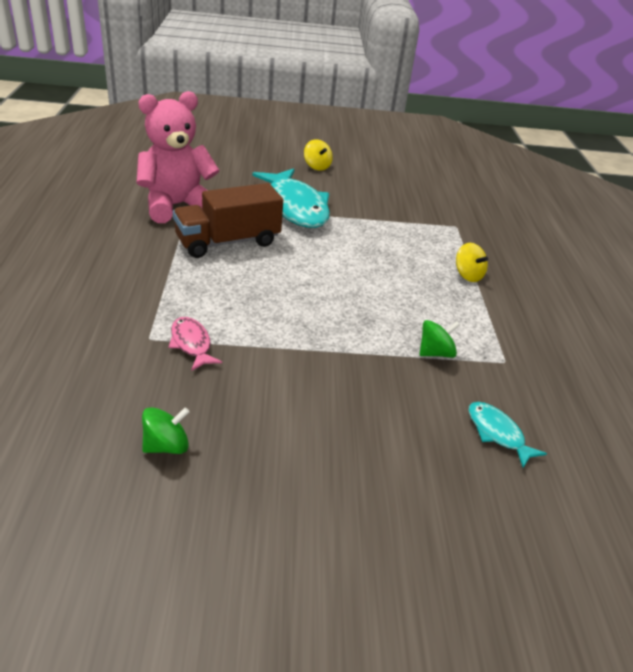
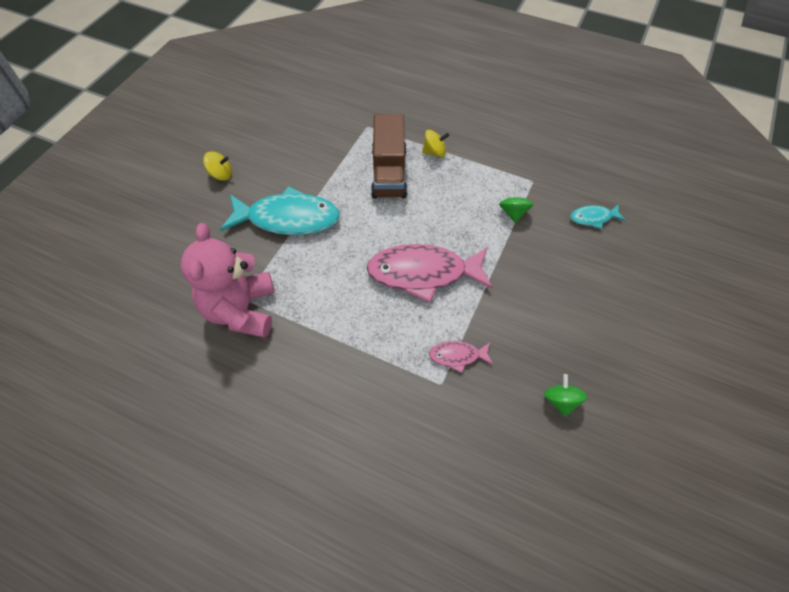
camera: 60 degrees left, 20 degrees up
(228, 242) = (324, 288): brown truck -> brown truck (389, 173)
(289, 299) = (423, 273): none -> pink fish

